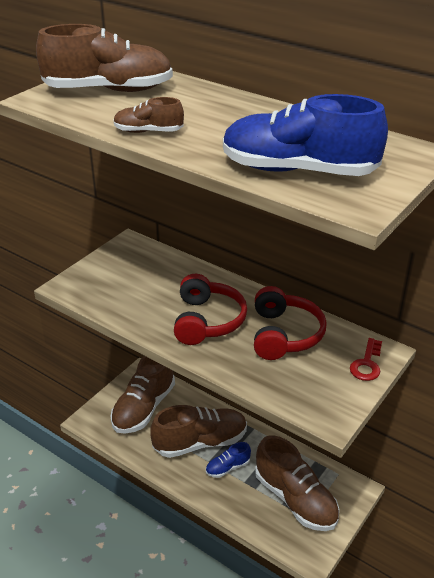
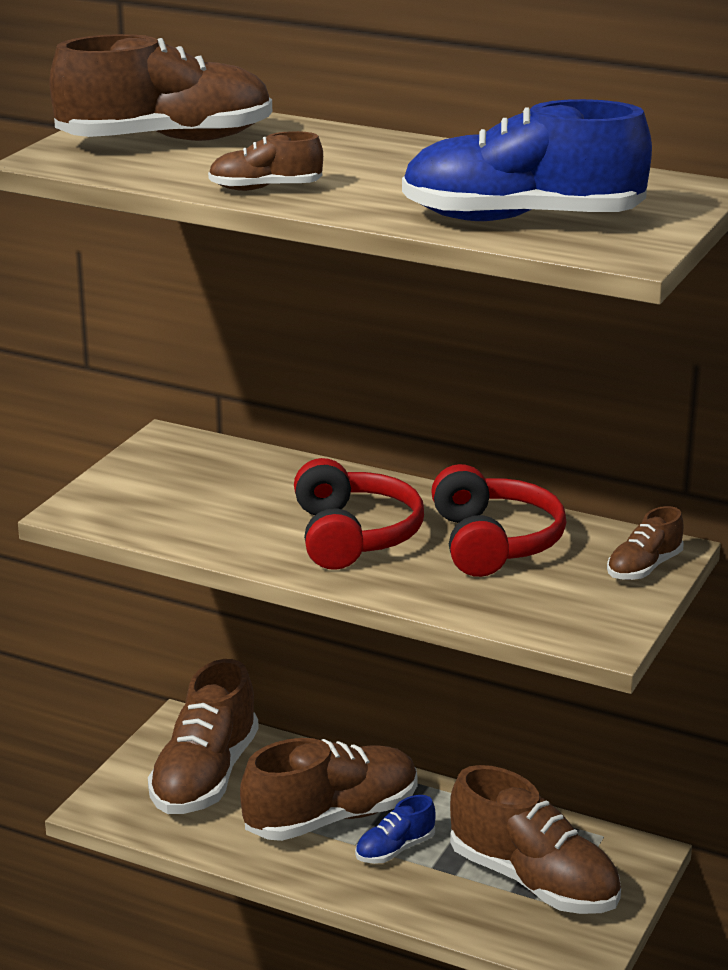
camera: 10 degrees left, 10 degrees down
(367, 364) = (644, 568): red key -> brown shoe

